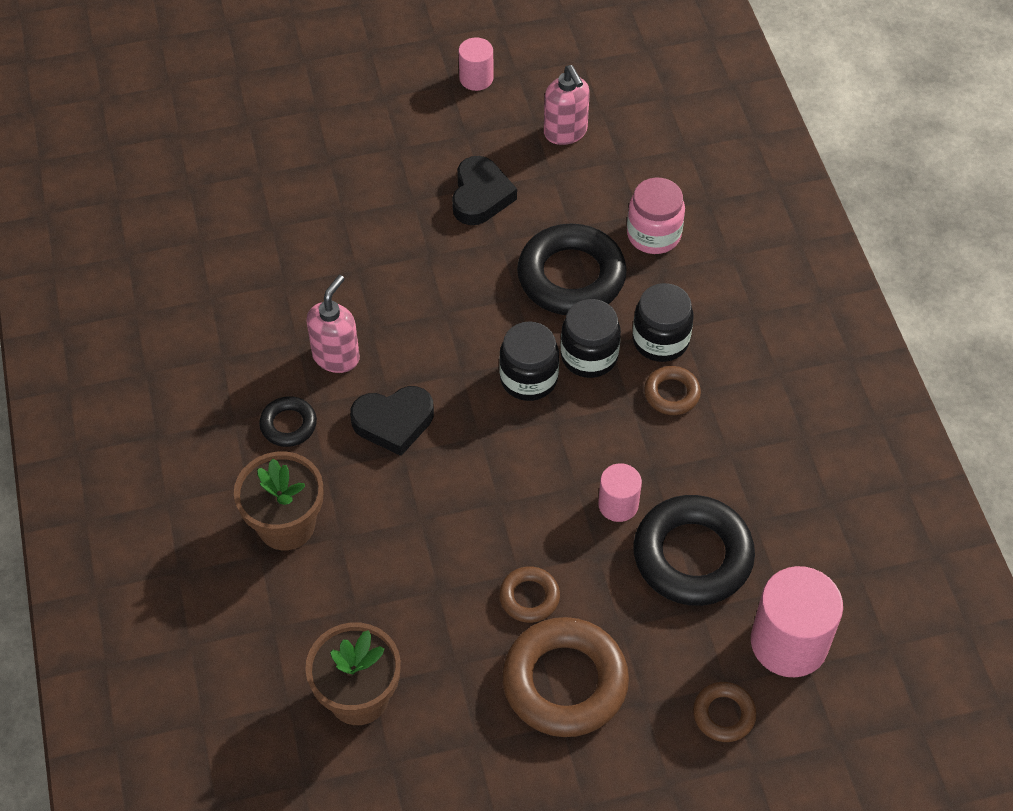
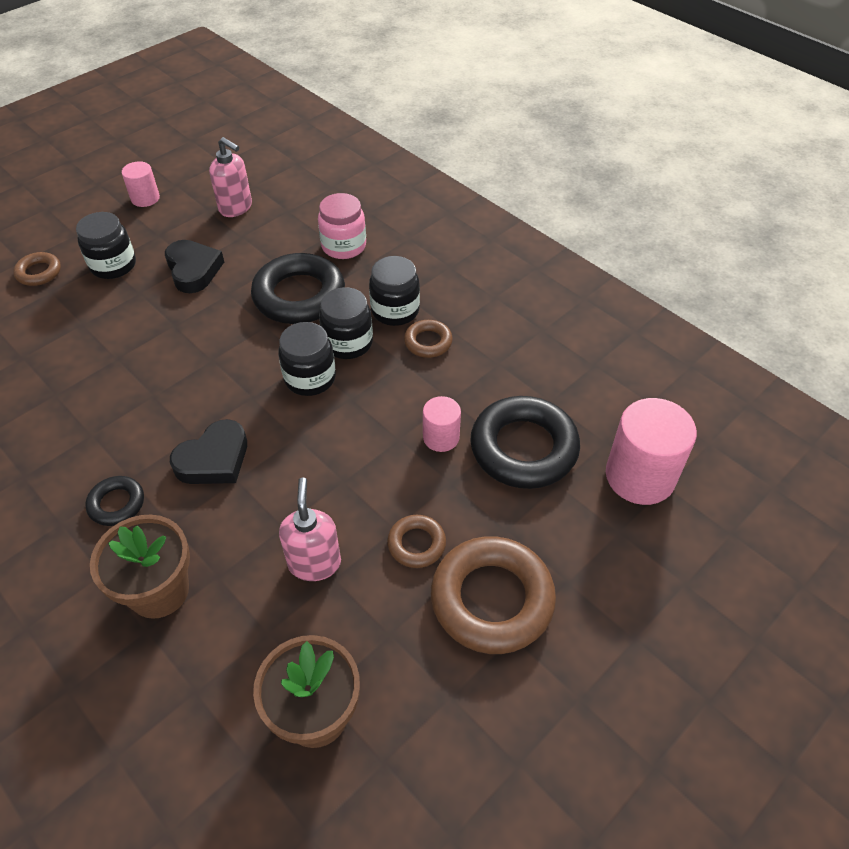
camera: 30 degrees left, 5 degrees down
(336, 356) = (133, 430): pink soap dispenser -> pink soap dispenser (314, 563)
(404, 154) = (113, 265): none -> black jar
(723, 714) = (634, 557): brown ring -> brown ring (39, 272)

